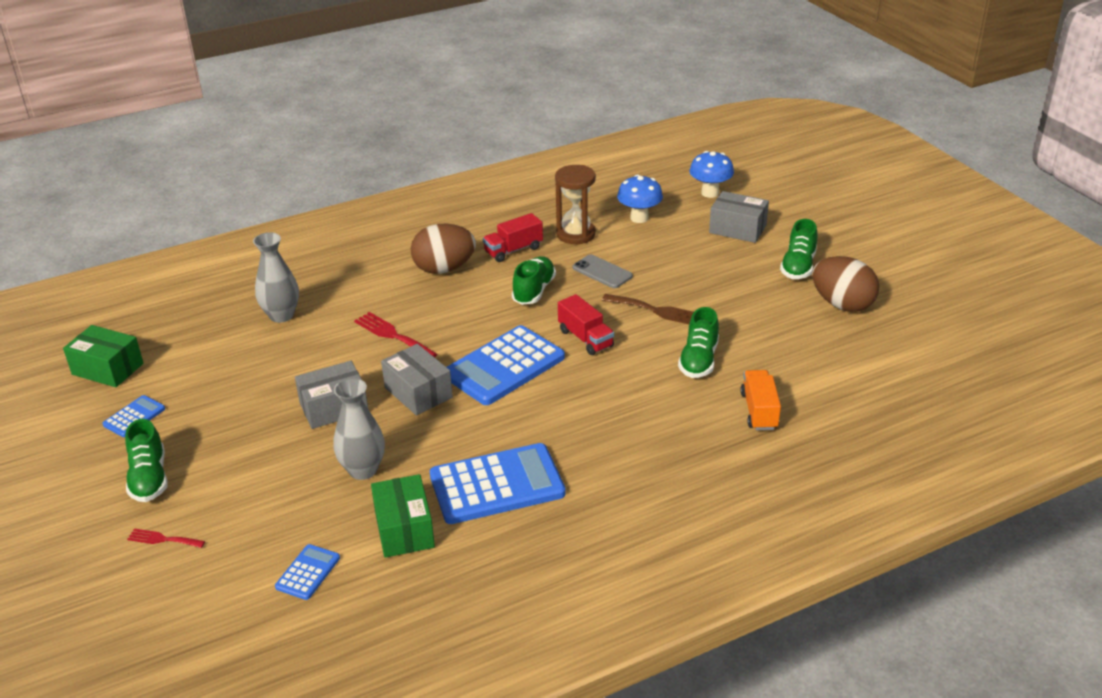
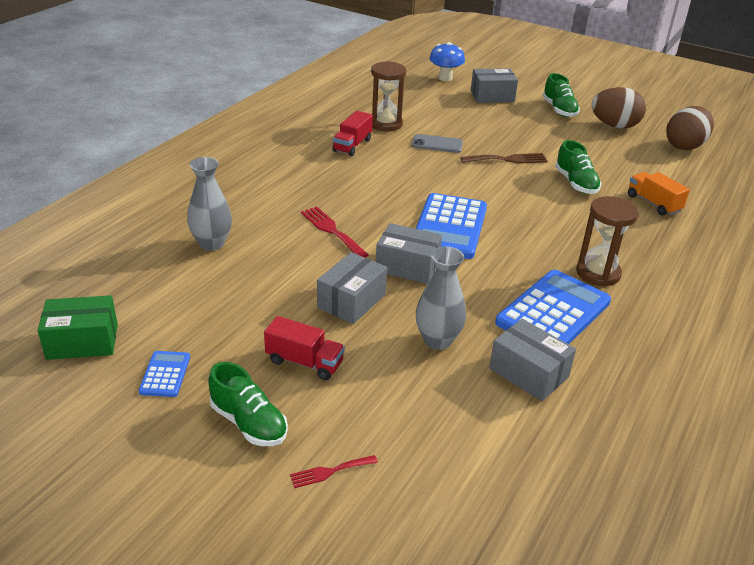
camera: 35 degrees left, 0 degrees up
(308, 572) = (496, 441): blue calculator -> none
(392, 335) = (332, 230): red fork -> red fork turned 45 degrees clockwise
(404, 529) = (528, 373): green box -> grey box
(444, 269) = (313, 171): brown egg -> brown egg (684, 146)
(534, 291) = (404, 169): green shoe -> none
(585, 338) = (483, 191): red truck -> red truck (304, 362)
(592, 463) = (598, 273): none -> brown hourglass
(639, 218) = (417, 103): blue mushroom -> none

